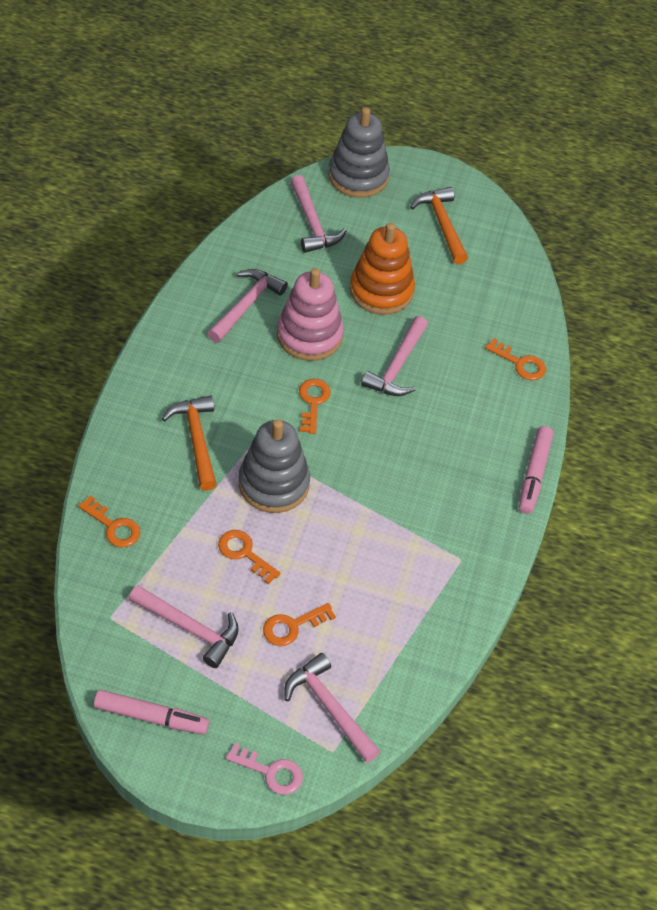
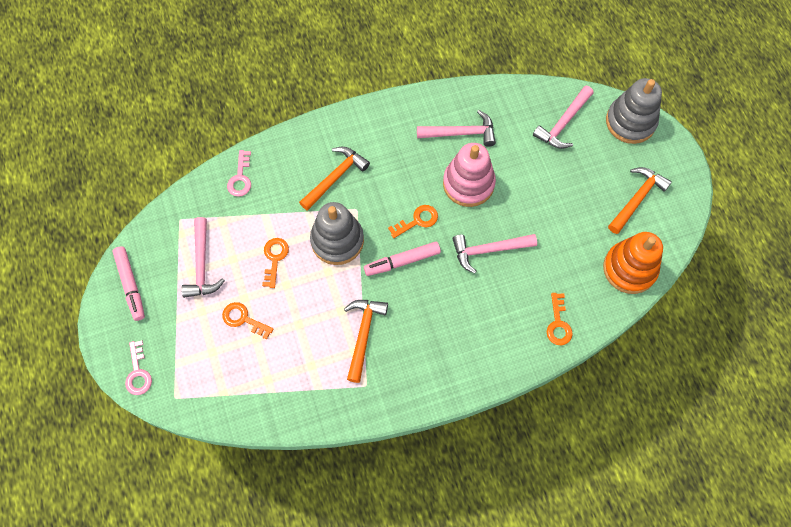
camera: 60 degrees right, 15 degrees up
(113, 526) = (240, 178): orange key -> pink key
(329, 708) = (202, 377): pink hammer -> none
(381, 291) = (543, 200): orange stacking toy -> orange stacking toy (629, 269)
(402, 527) = (363, 335): none -> orange hammer
(534, 474) = (471, 390): pink marker -> pink marker (402, 261)

